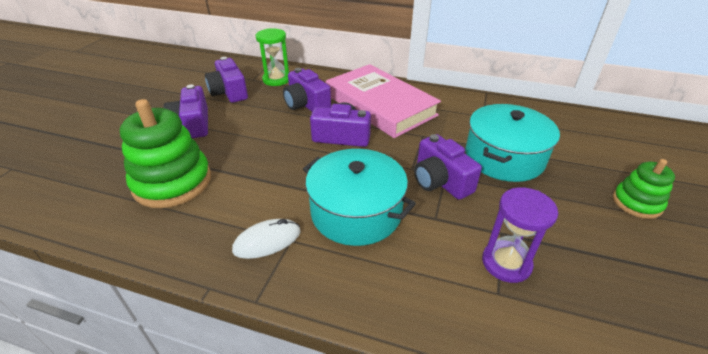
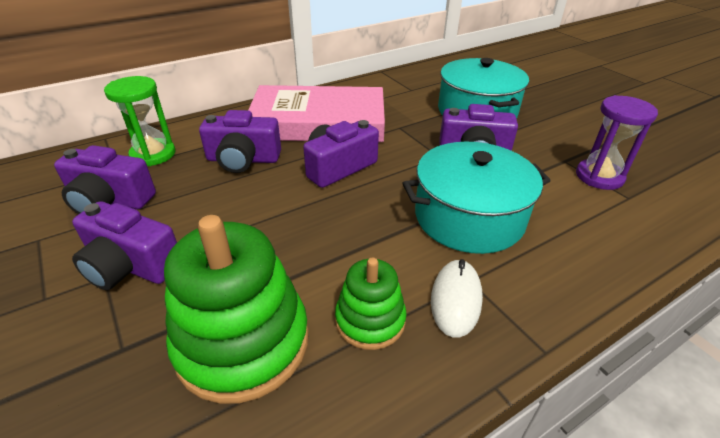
camera: 50 degrees left, 0 degrees up
(636, 203) = (578, 98): green stacking toy -> green stacking toy (370, 320)

